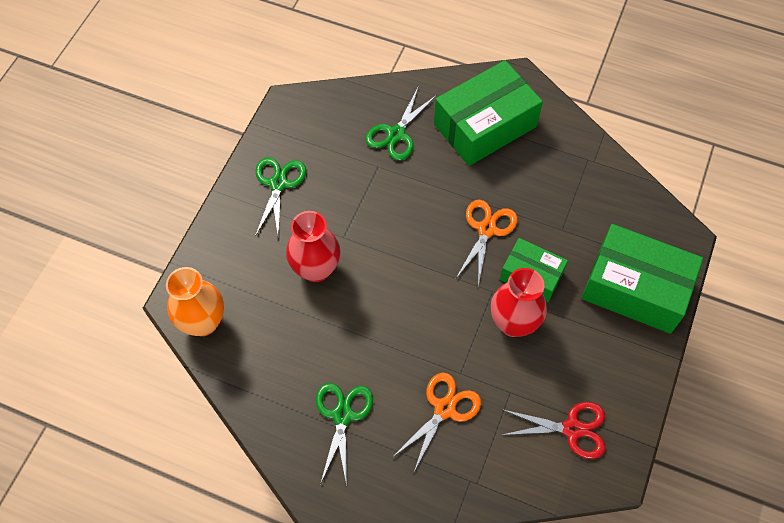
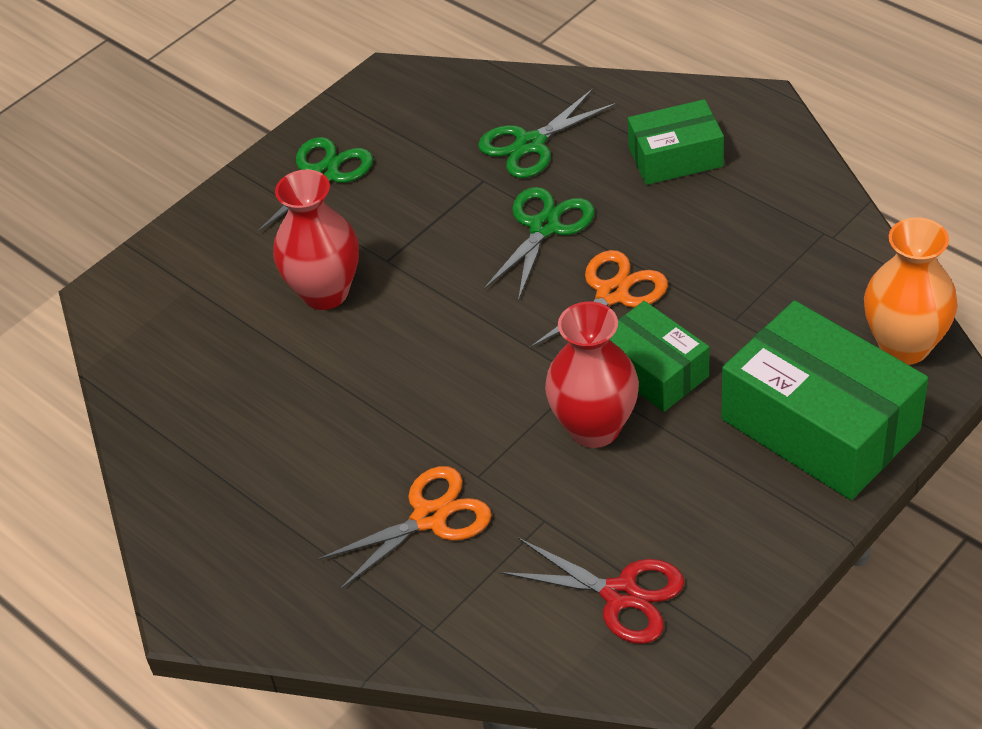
camera: 25 degrees right, 15 degrees down
(203, 322) = (131, 325): orange vase -> orange vase (904, 346)
(342, 415) = (271, 489): green scissors -> green scissors (544, 227)
(485, 125) = (675, 157): green box -> green box, size x0.58

